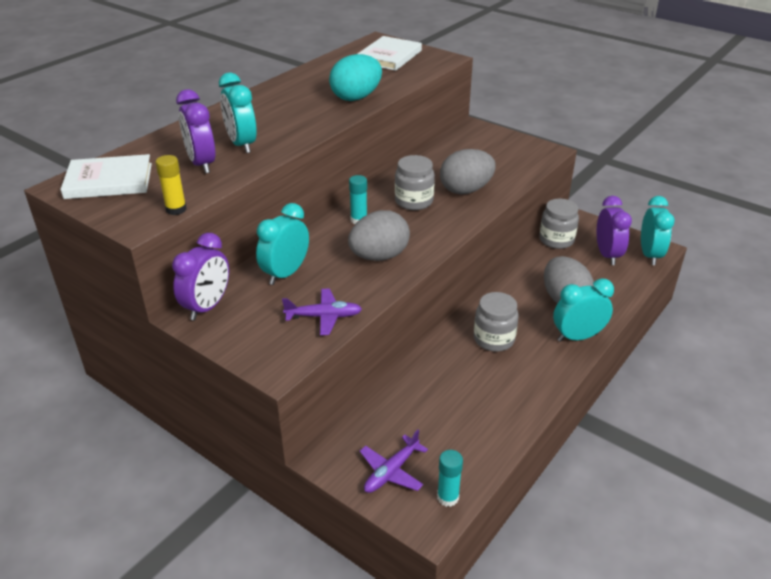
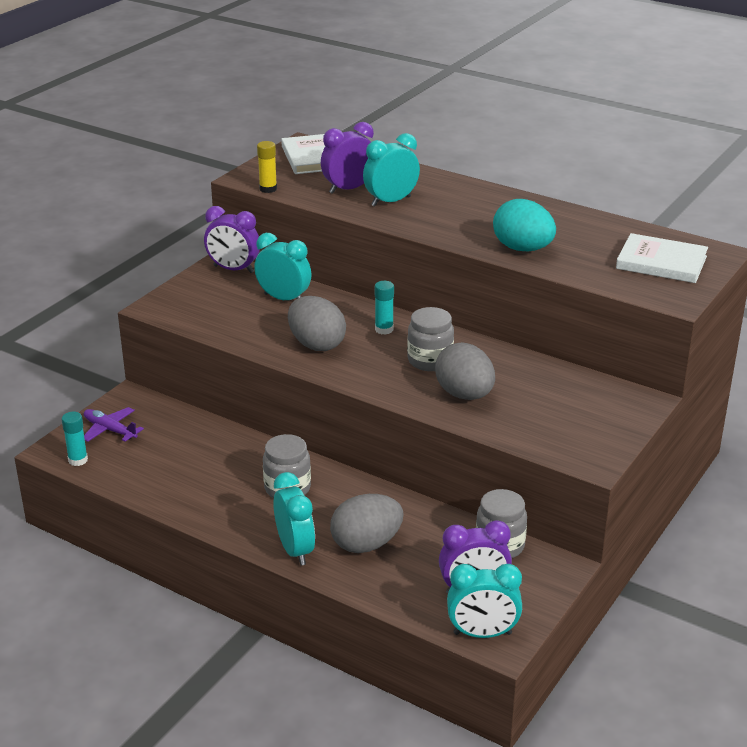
camera: 85 degrees right, 5 degrees down
(323, 317) = (219, 322): purple plane -> none

